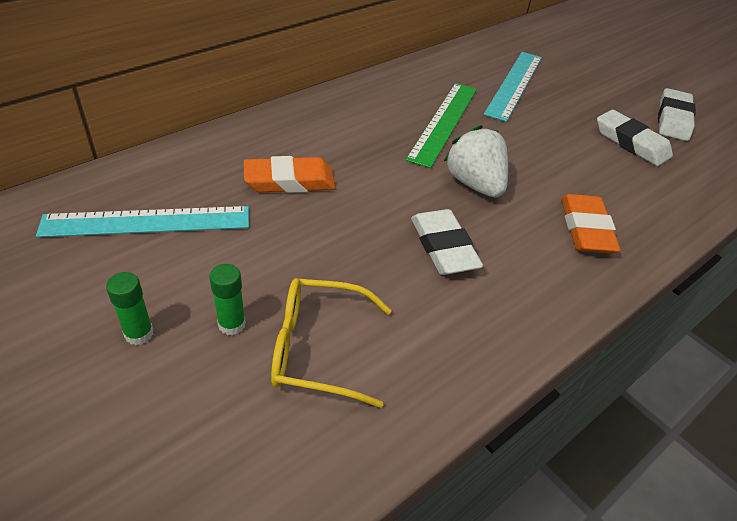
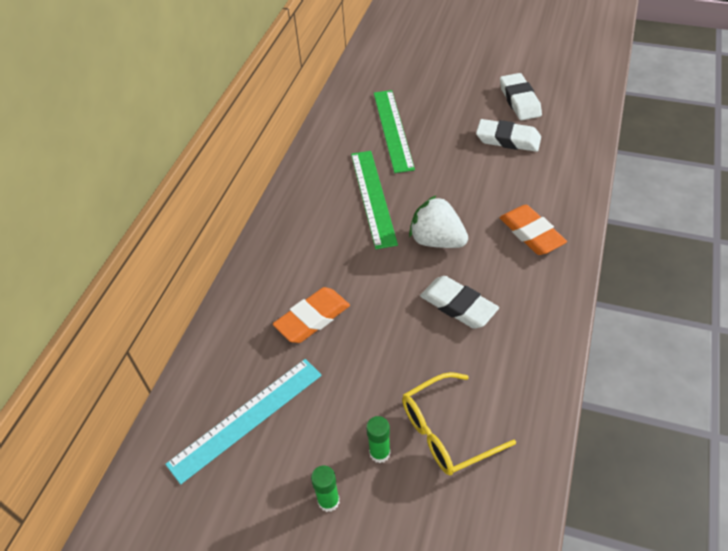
camera: 25 degrees left, 5 degrees up
(514, 84) = (393, 130): turquoise ruler -> green ruler

